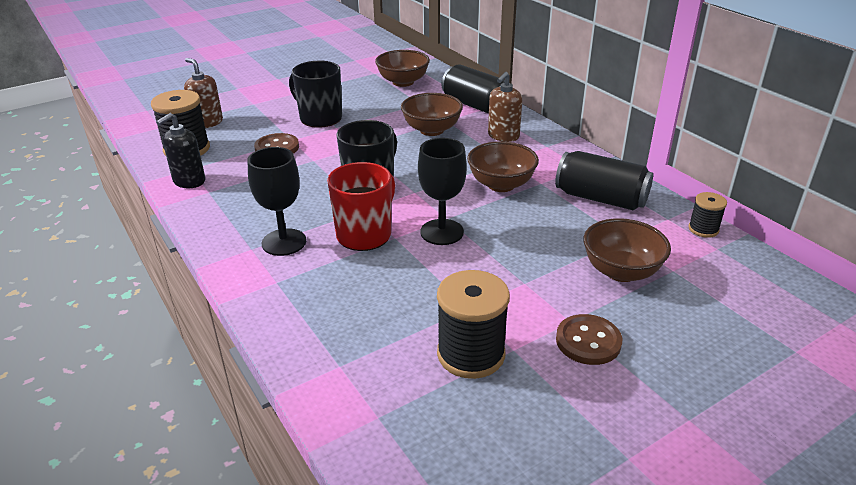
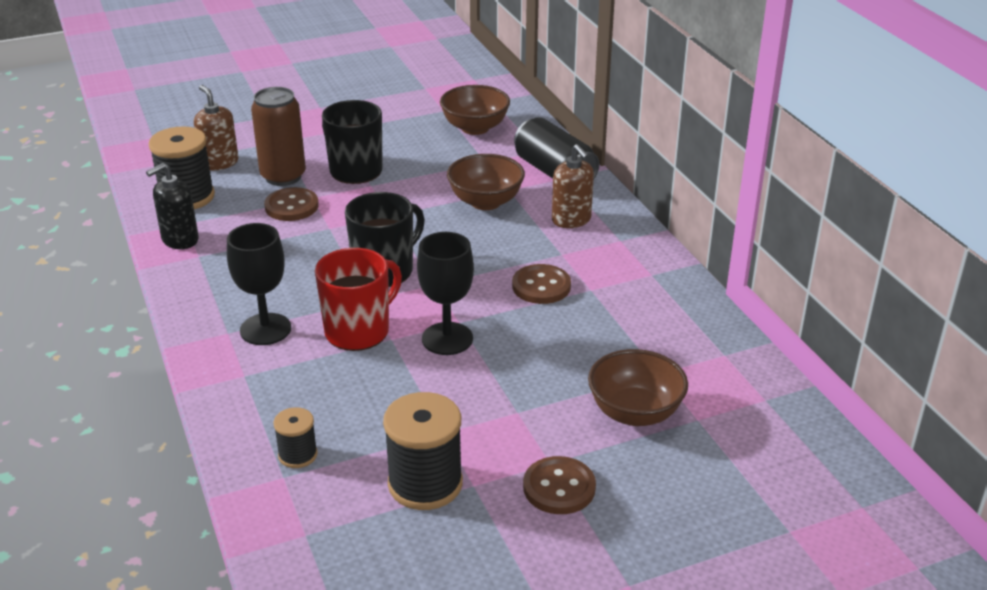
camera: 10 degrees right, 0 degrees up
(263, 127) = (283, 176): none -> brown can
(501, 185) = (541, 286): brown bowl -> brown button
(503, 136) = (571, 220): brown soap dispenser -> brown soap dispenser turned 75 degrees counterclockwise
(600, 198) = (654, 318): black can -> none
(703, 229) = (761, 373): black spool -> black spool (298, 455)

